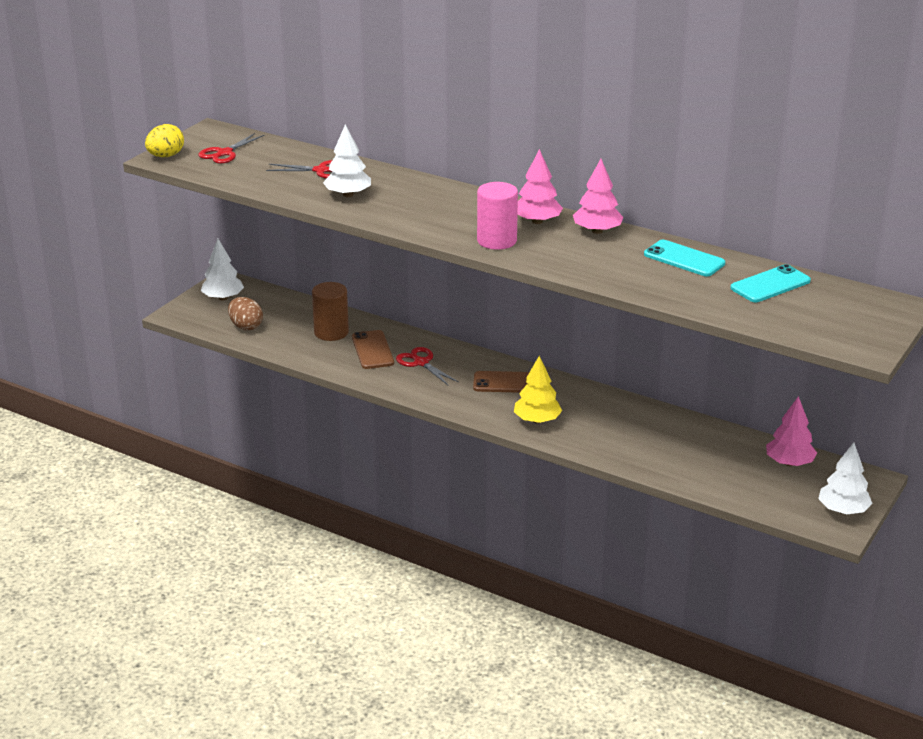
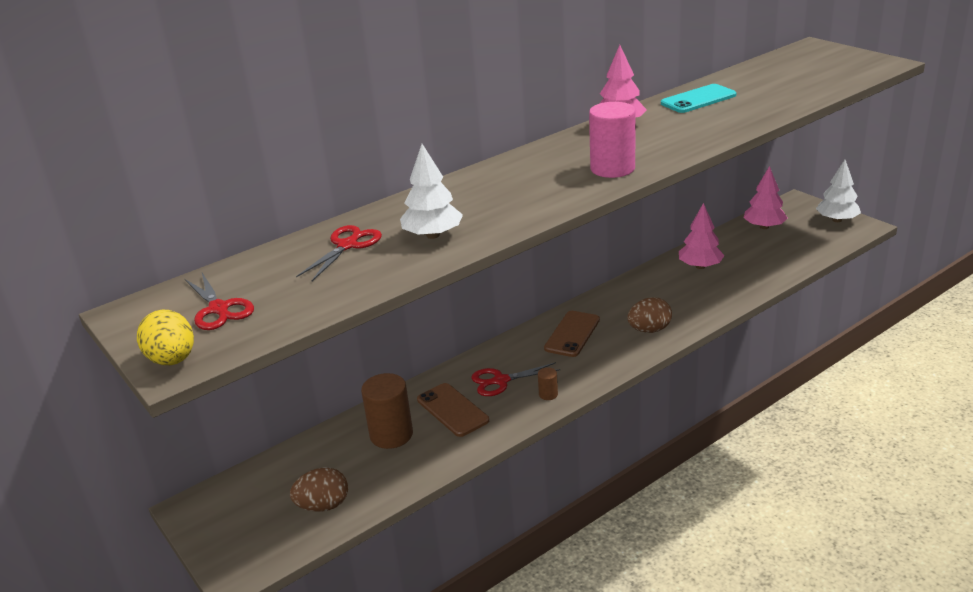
camera: 65 degrees left, 0 degrees up
(223, 298) = (232, 516): white tree -> none
(372, 350) = (452, 410): brown phone -> brown phone turned 45 degrees clockwise
(413, 387) = (548, 394): none -> brown cylinder
(537, 221) = (580, 146): pink tree -> pink tree (700, 266)
(537, 420) = (649, 330): yellow tree -> brown egg
(770, 284) = (761, 77): turquoise phone -> none

